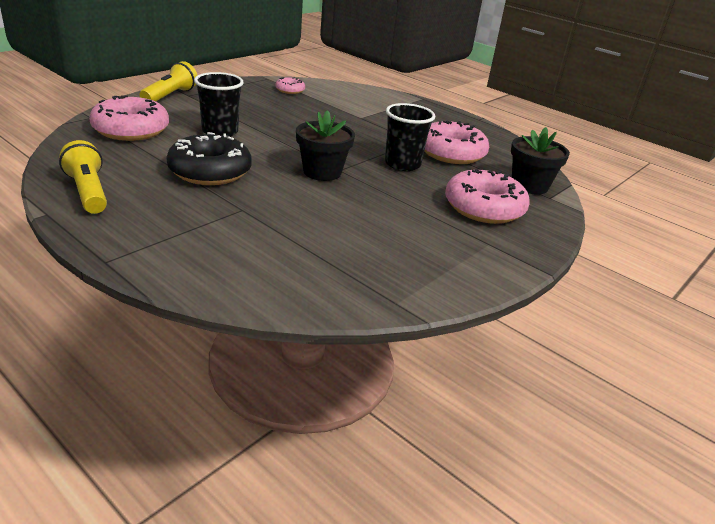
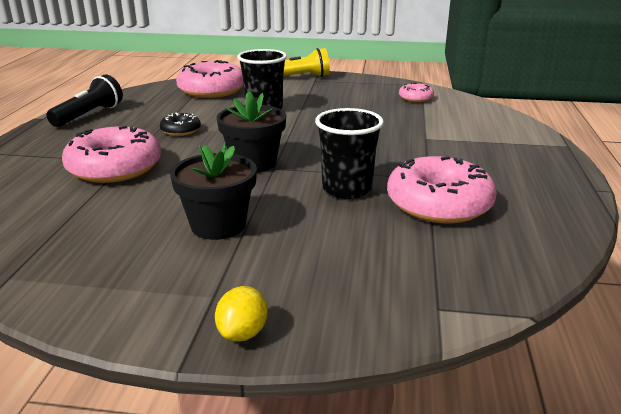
camera: 60 degrees right, 5 degrees down
(88, 192) = (89, 115): yellow flashlight -> black flashlight
(210, 171) = (181, 130): black donut -> black donut, size x0.49
(484, 208) = (312, 266): pink donut -> pink donut (115, 167)
(529, 185) = (447, 281): black flower pot -> black flower pot (218, 225)
(532, 248) = (243, 333): none -> yellow lemon

